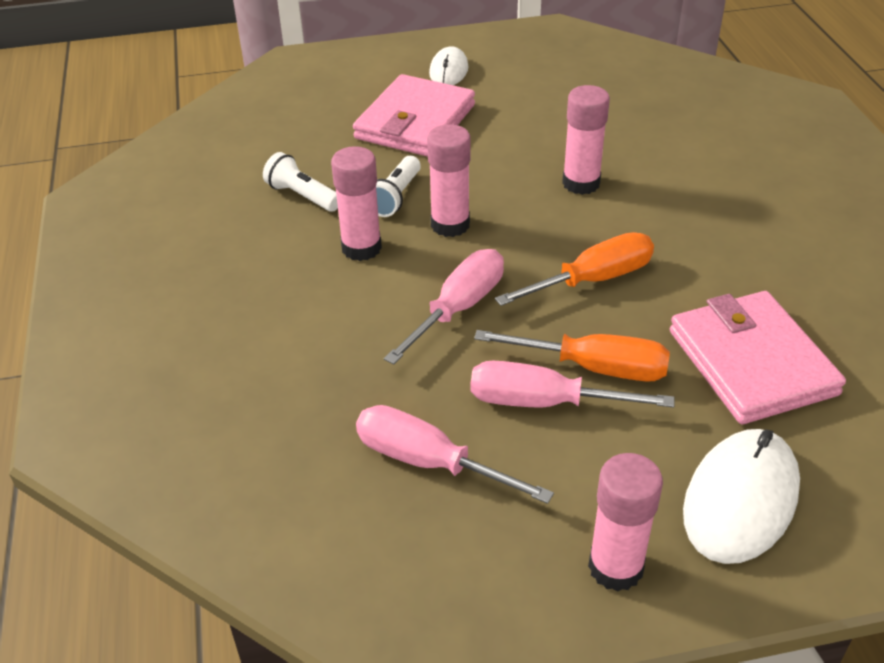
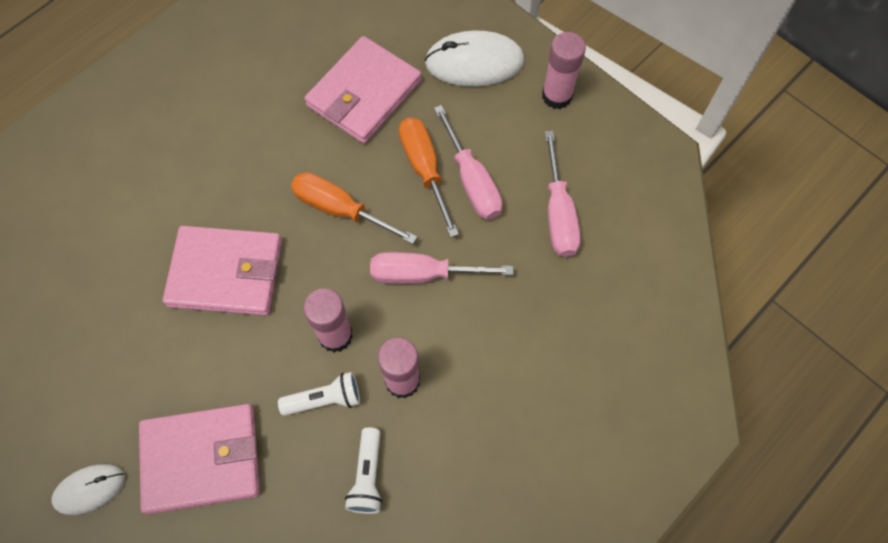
camera: 125 degrees left, 25 degrees up
(581, 183) = (226, 273): pink glue stick -> pink wallet

